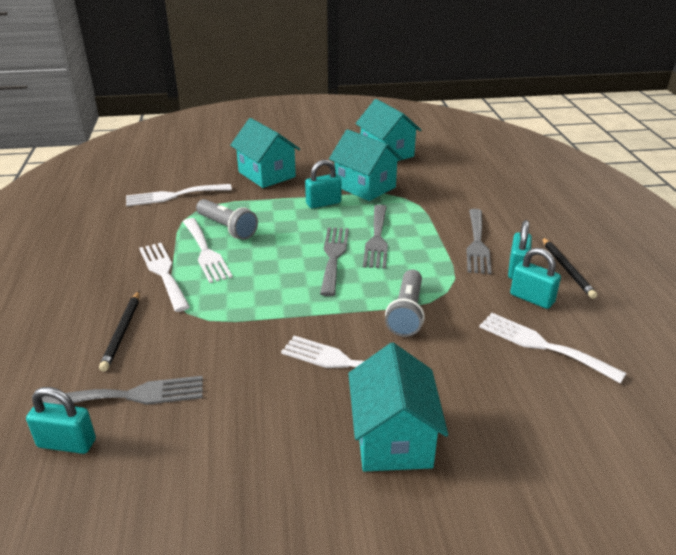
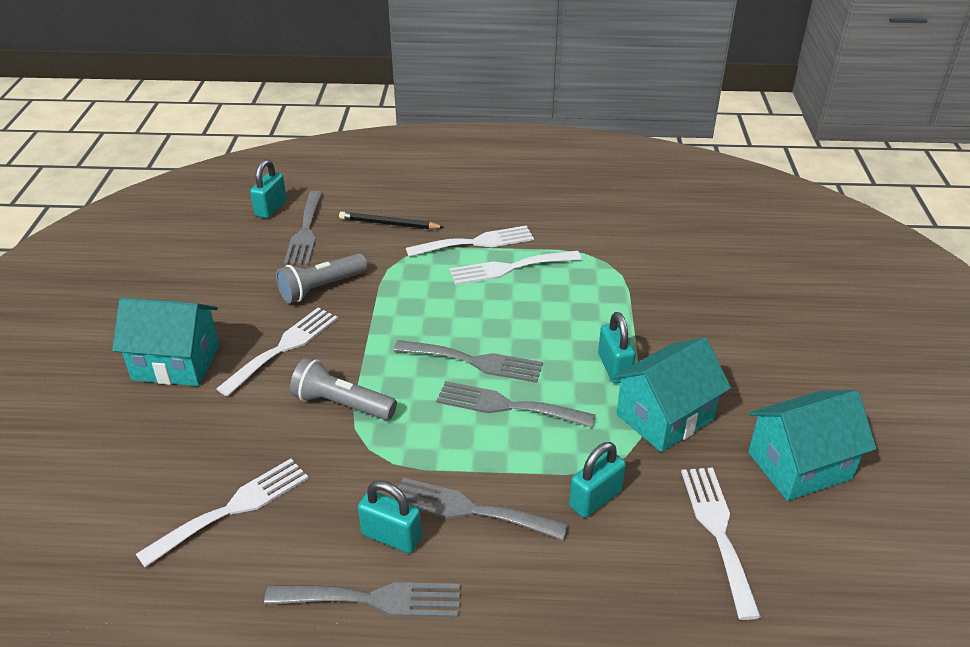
camera: 100 degrees right, 5 degrees up
(173, 196) = (646, 246): white fork -> white fork (718, 531)
(227, 228) = (560, 283): grey flashlight -> grey flashlight (321, 288)
(266, 174) = (707, 322): turquoise house -> none
(532, 298) = (322, 530): turquoise padlock -> turquoise padlock (595, 499)
(566, 269) = (373, 599): black pencil -> grey fork

